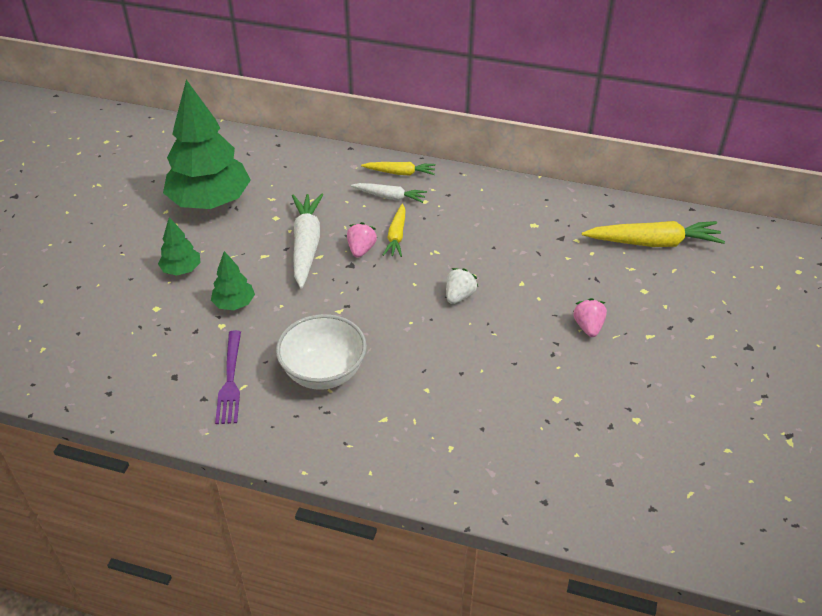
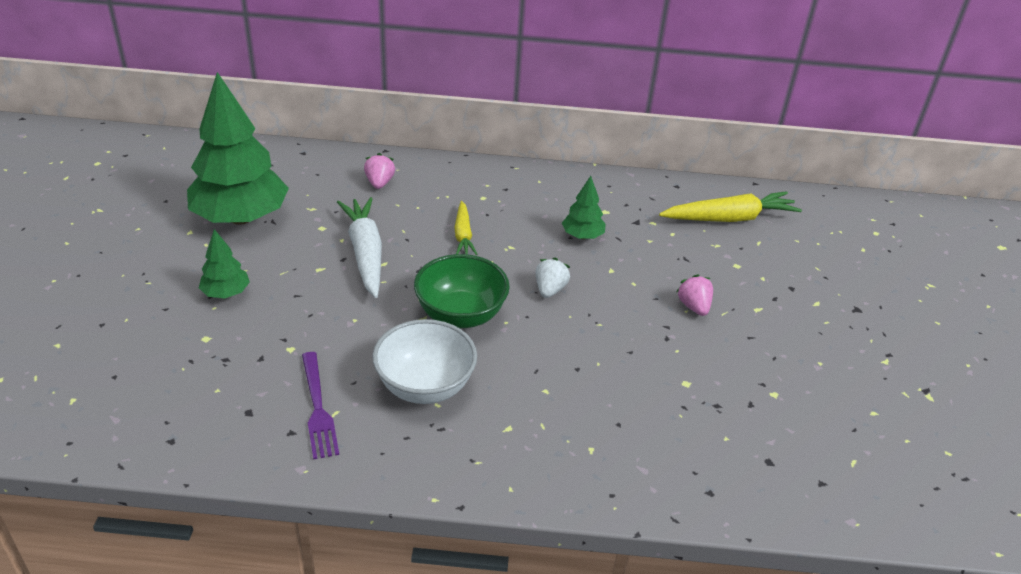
camera: 15 degrees left, 5 degrees down
(234, 304) = (299, 323): green tree -> green tree (582, 236)
(361, 250) = (428, 252): pink strawberry -> pink strawberry (379, 183)
(372, 311) = (460, 315): none -> green bowl
(390, 197) = (444, 196): white carrot -> none
(400, 173) = (447, 171): yellow carrot -> none

